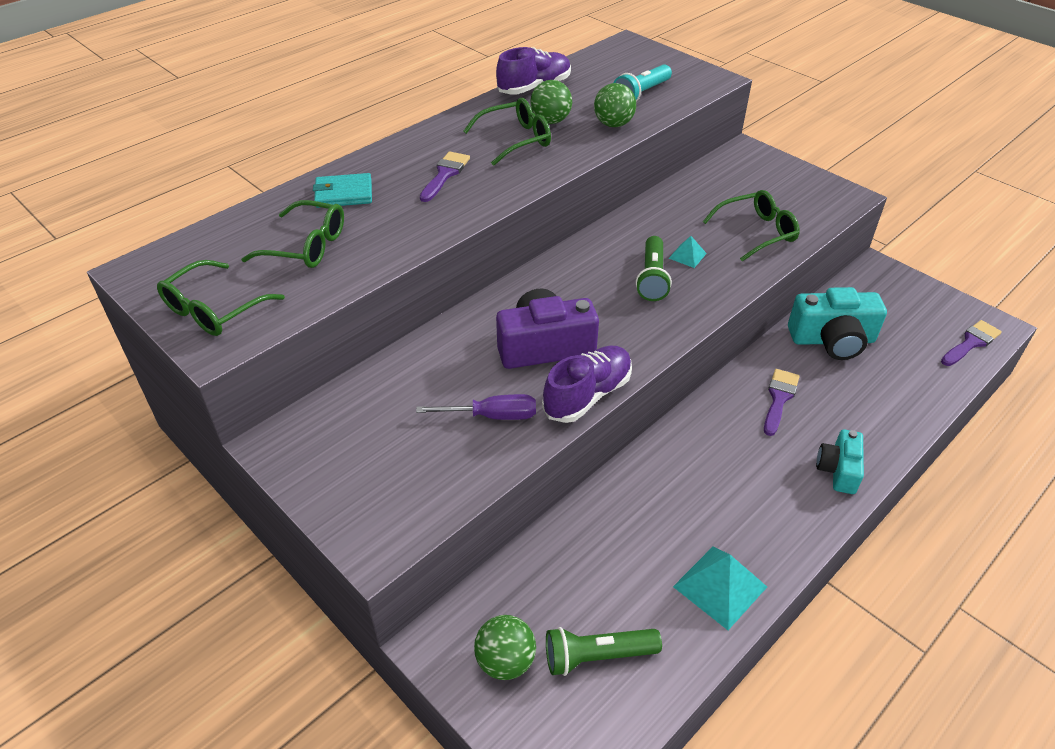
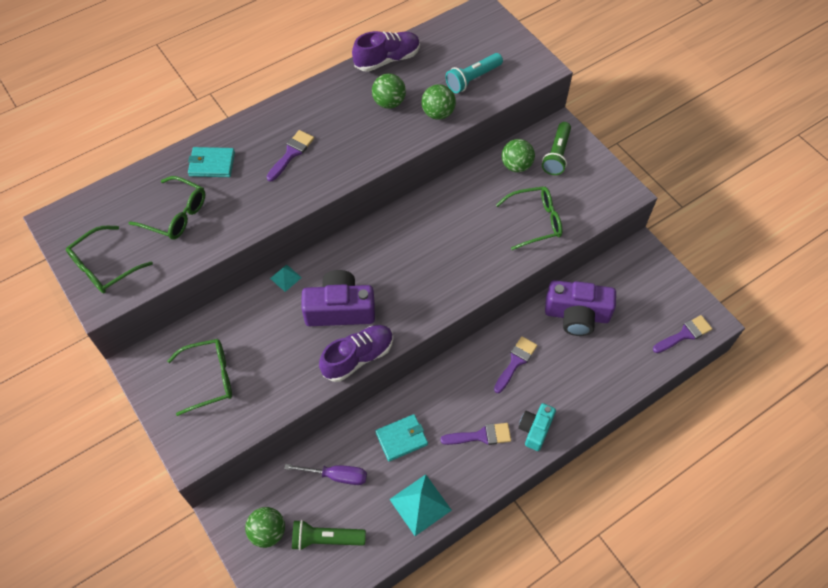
camera: 10 degrees right, 15 degrees up
(492, 416) = (288, 364): purple screwdriver -> purple screwdriver (336, 476)
(514, 140) = (354, 121): green glasses -> green glasses (208, 378)
(652, 278) = (438, 256): green flashlight -> green flashlight (556, 155)
(663, 507) = (401, 438): none -> turquoise wallet
(687, 255) = (472, 237): turquoise pyramid -> turquoise pyramid (285, 278)
(710, 186) = (516, 166): none -> green ball
(770, 488) = (481, 436): none -> purple brush
(832, 340) = (576, 315): turquoise camera -> purple camera

